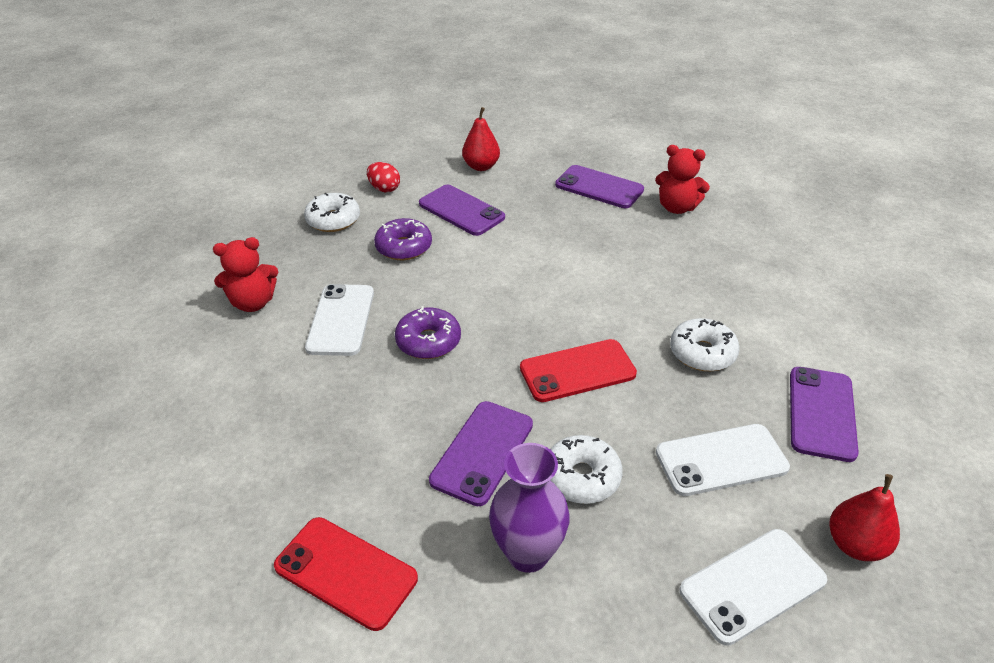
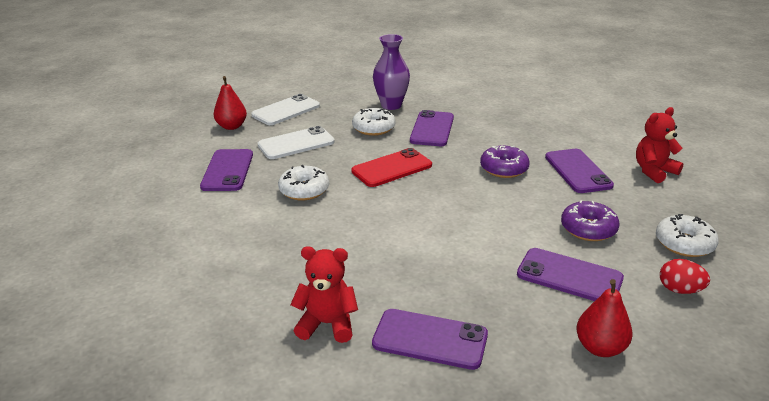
camera: 165 degrees right, 10 degrees down
(341, 320) = (577, 171): white phone -> purple phone
(346, 572) = (468, 92): red phone -> none

